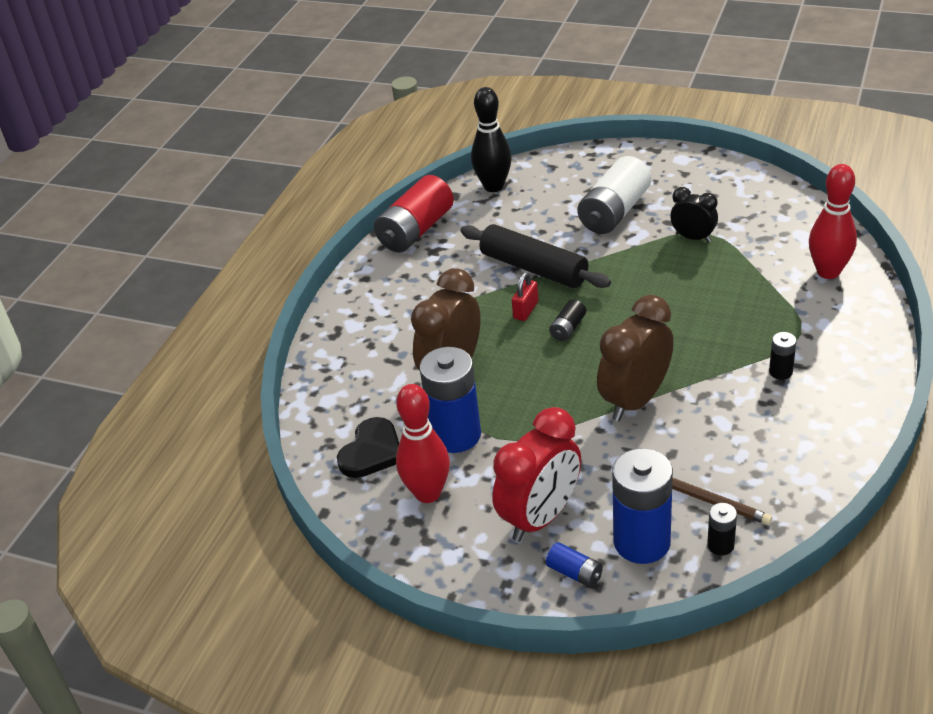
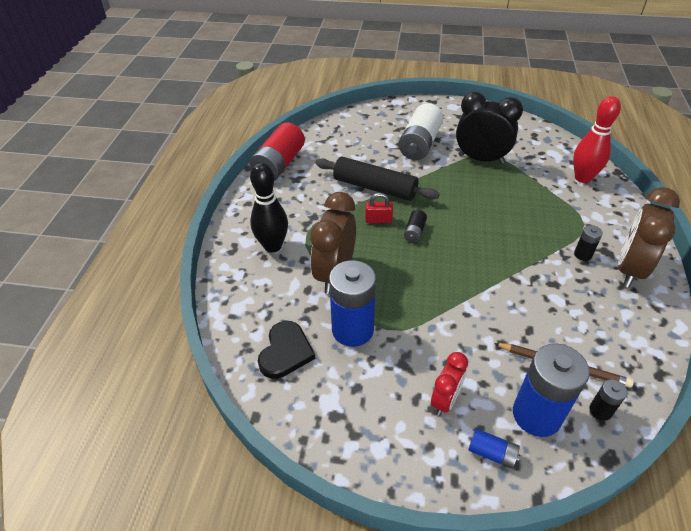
camera: 15 degrees left, 5 degrees up
(428, 493) = (343, 387): red bowling pin -> none
(493, 186) = (328, 130): black bowling pin -> black bowling pin (273, 246)
(525, 310) = (378, 220): red padlock -> red padlock turned 75 degrees clockwise
(540, 517) = (445, 400): red clock -> red clock, size x0.57
(635, 400) = (485, 287): brown clock -> brown clock (629, 269)
(693, 237) = (481, 159): black clock -> black clock, size x1.75

